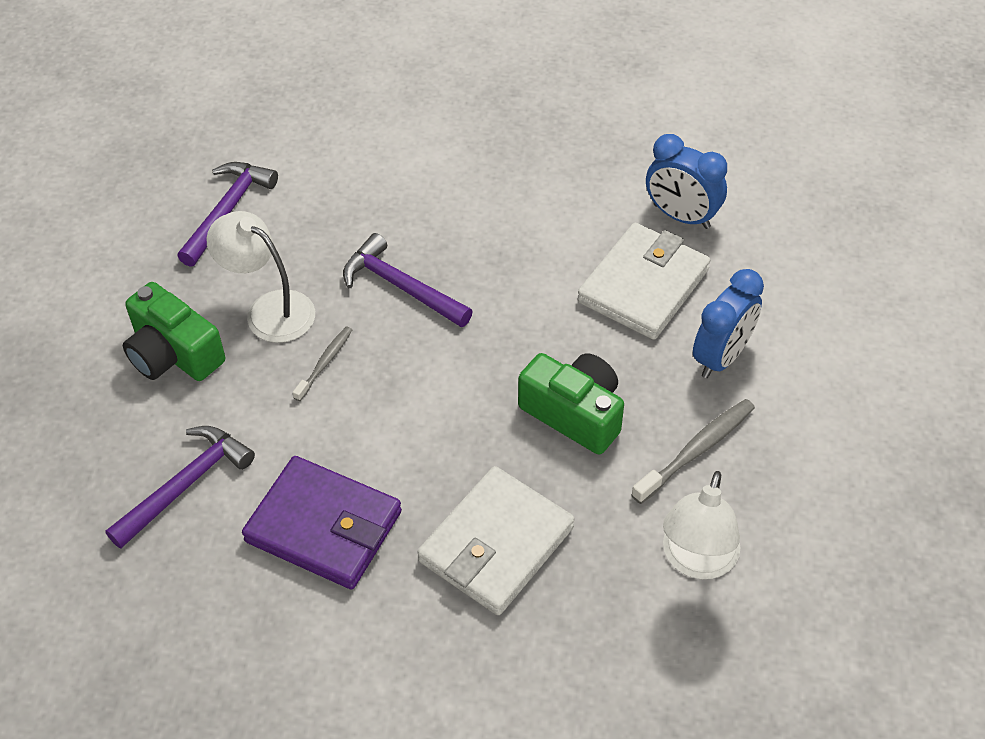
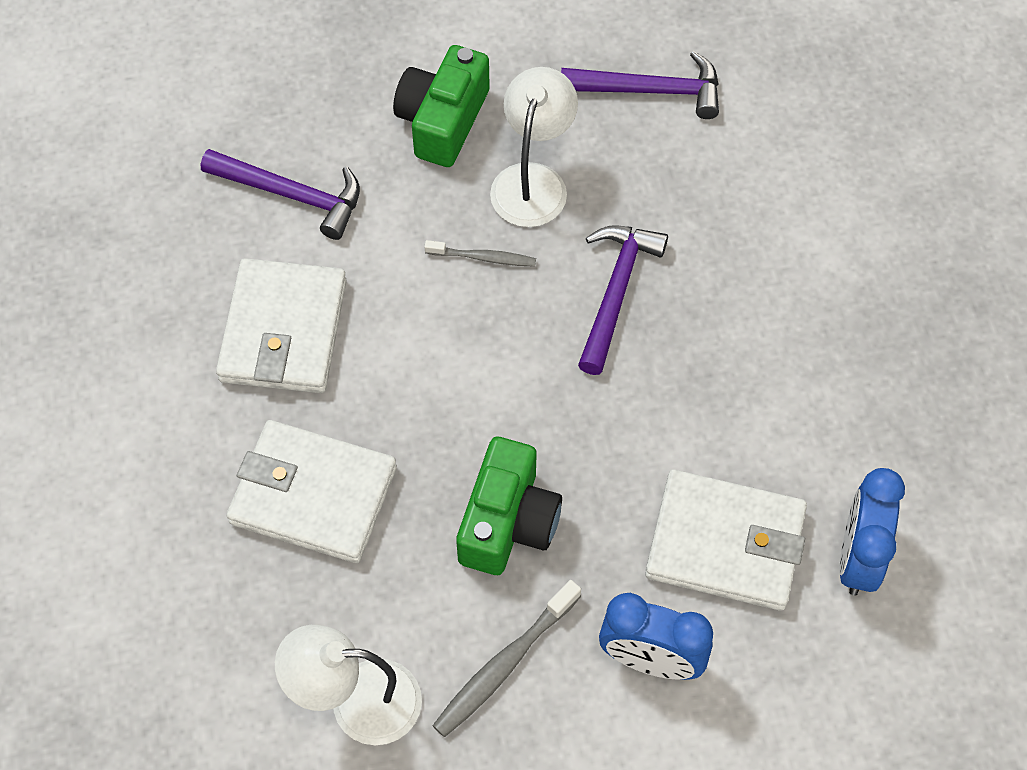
camera: 70 degrees right, 10 degrees up
(324, 526) = (284, 331): purple wallet -> white wallet
(696, 450) = (504, 665): grey toothbrush -> grey toothbrush turned 105 degrees clockwise

